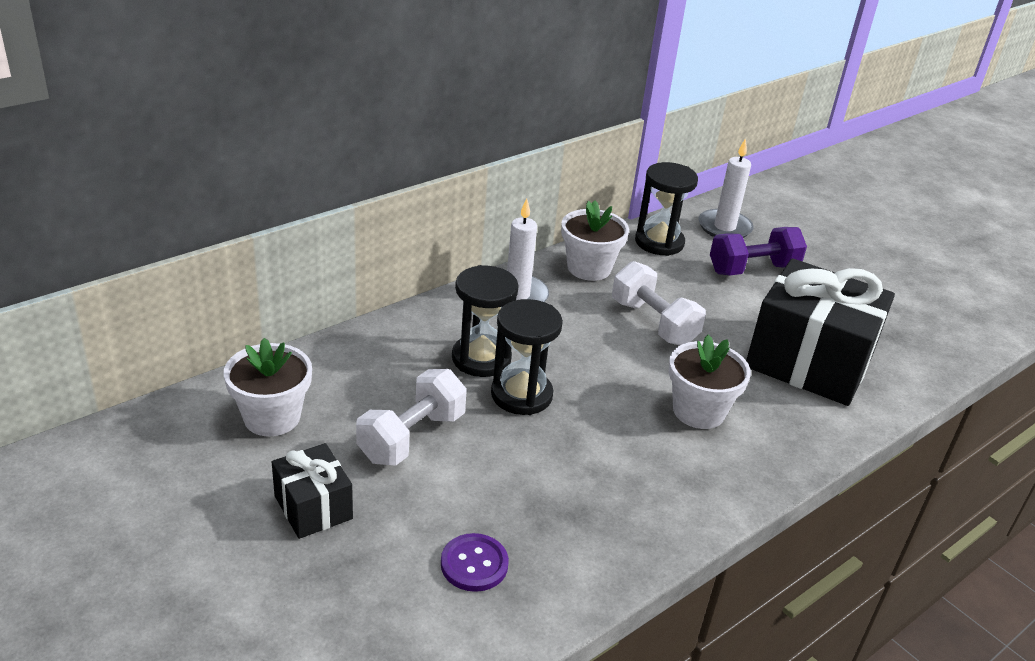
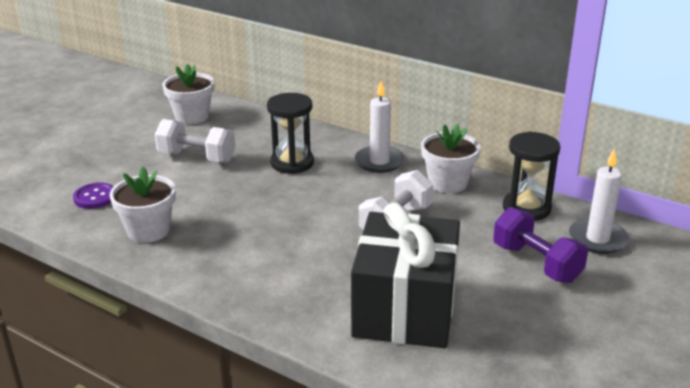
camera: 75 degrees right, 5 degrees down
(313, 507) = (124, 144): black gift -> none
(521, 395) = (262, 184): black hourglass -> none
(698, 411) = (291, 257): white flower pot -> white flower pot (148, 230)

